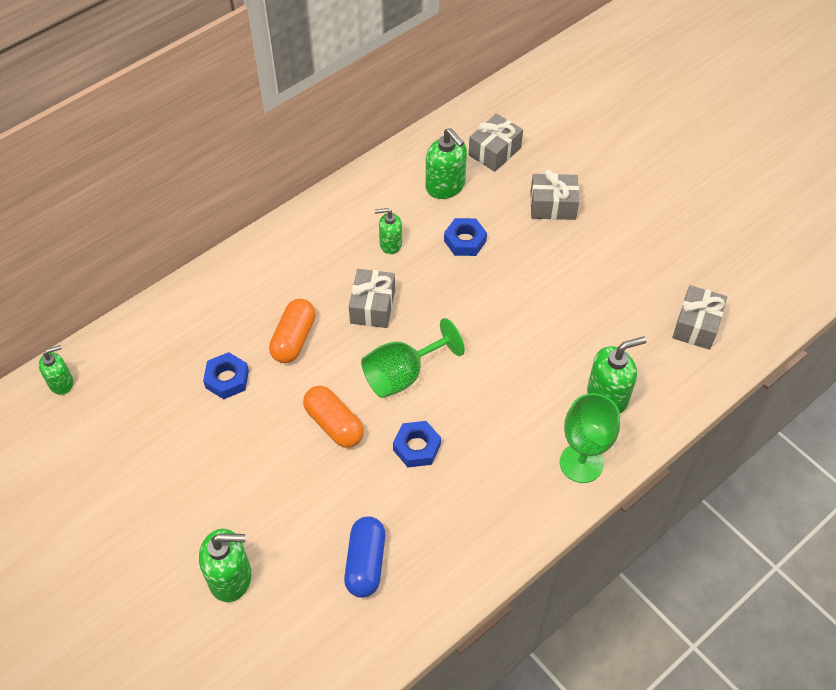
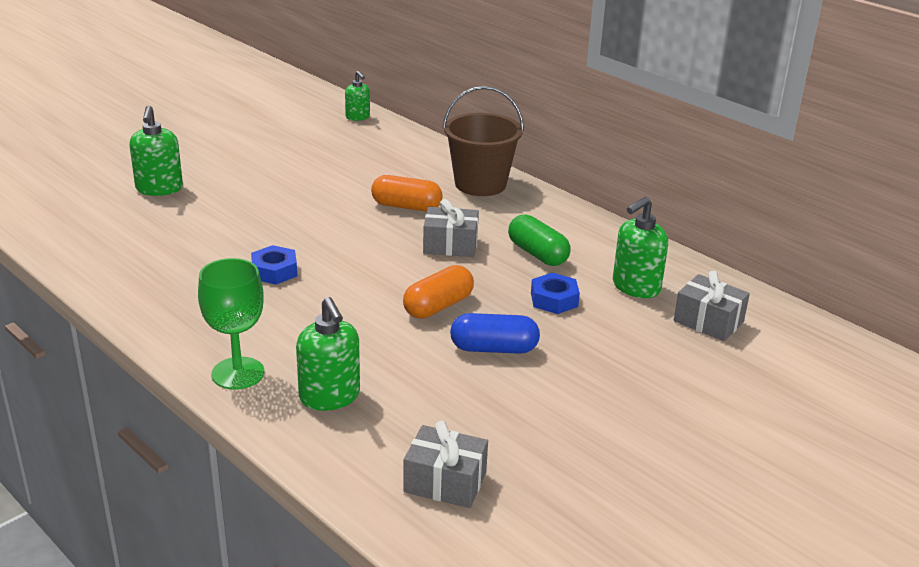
camera: 85 degrees right, 25 degrees down
(227, 379) = (360, 179): blue nut -> none
(251, 276) = (480, 184): none -> brown bucket
(334, 424) = (307, 228): orange capsule -> orange capsule (438, 306)
(365, 563) = (153, 246): blue capsule -> blue capsule (494, 348)
(390, 244) = (537, 254): green soap dispenser -> green capsule
(402, 375) = (363, 262): green goblet -> none
(552, 206) = (631, 364): grey gift -> none

